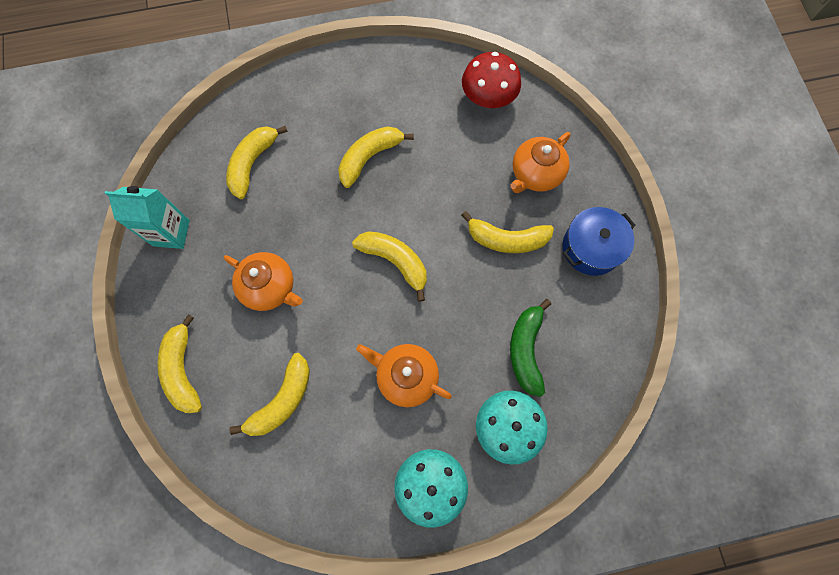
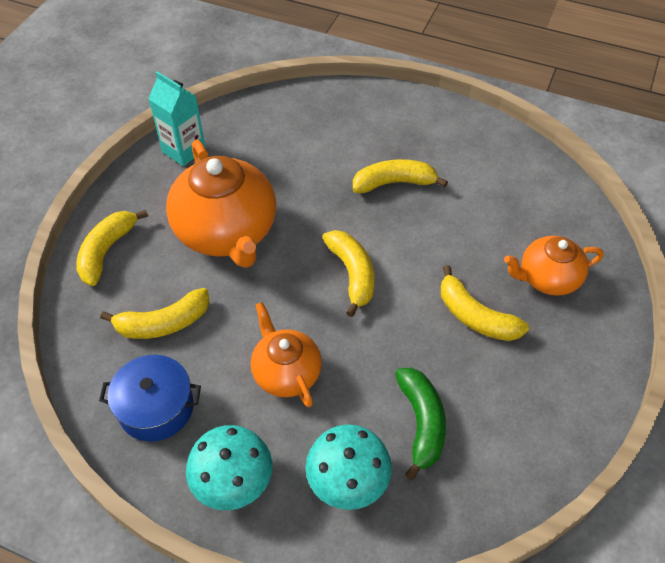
camera: 35 degrees right, 20 degrees down
(252, 164) = (289, 137): yellow banana -> none
(270, 287) = (227, 232): orange teapot -> orange teapot, size x1.73
(488, 97) = (546, 192): red mushroom -> none
(526, 350) = (421, 423): green banana -> green banana turned 135 degrees clockwise
(591, 248) = (561, 374): blue pot -> blue pot (156, 408)

